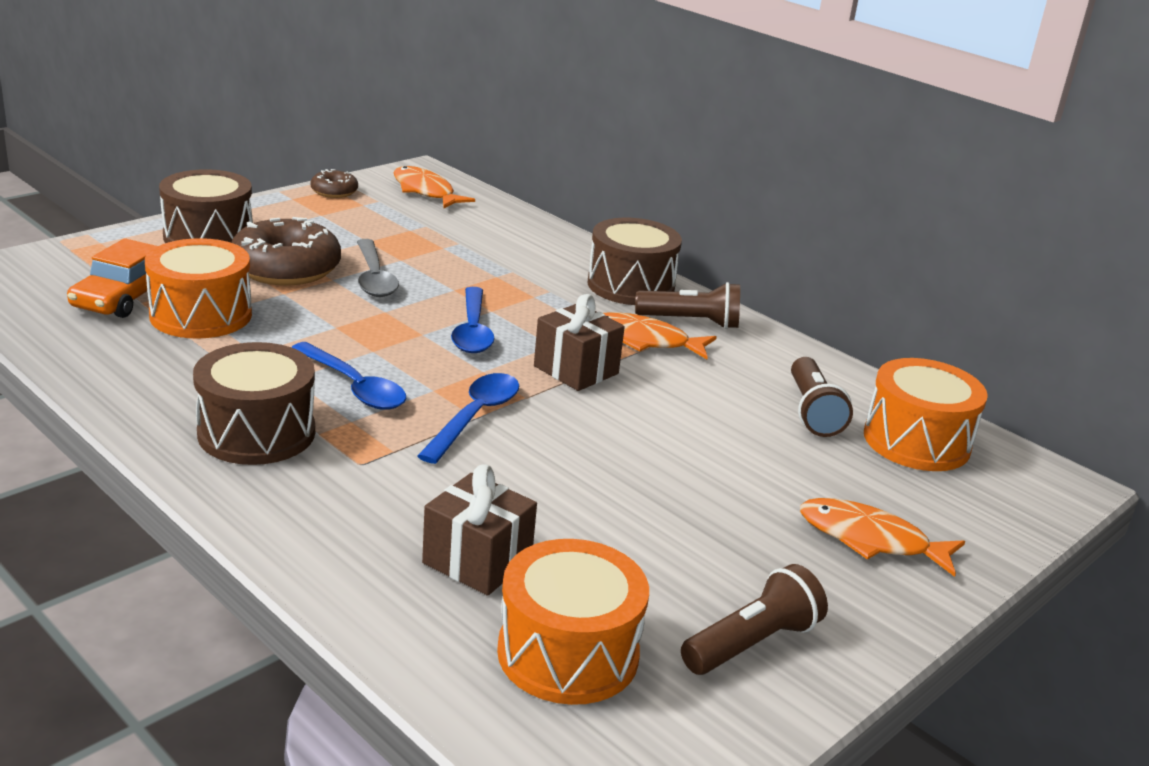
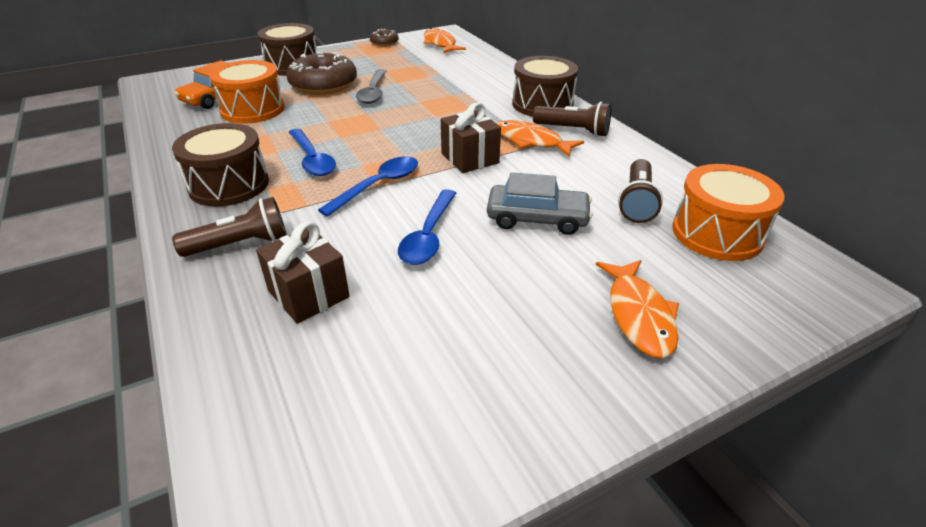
camera: 20 degrees right, 10 degrees up
(472, 331) = (415, 128): blue spoon -> blue spoon (428, 236)
(568, 653) = (326, 384): orange drum -> none
(705, 442) = (537, 218): none -> grey car
(752, 643) = (485, 399): brown flashlight -> brown flashlight (240, 244)
(870, 540) = (639, 315): orange fish -> orange fish turned 135 degrees counterclockwise

